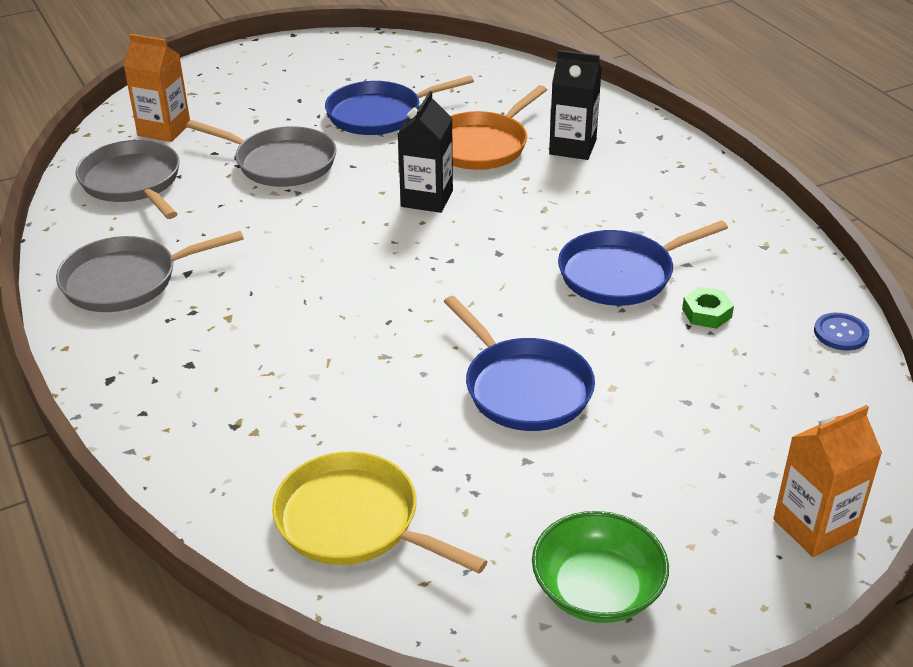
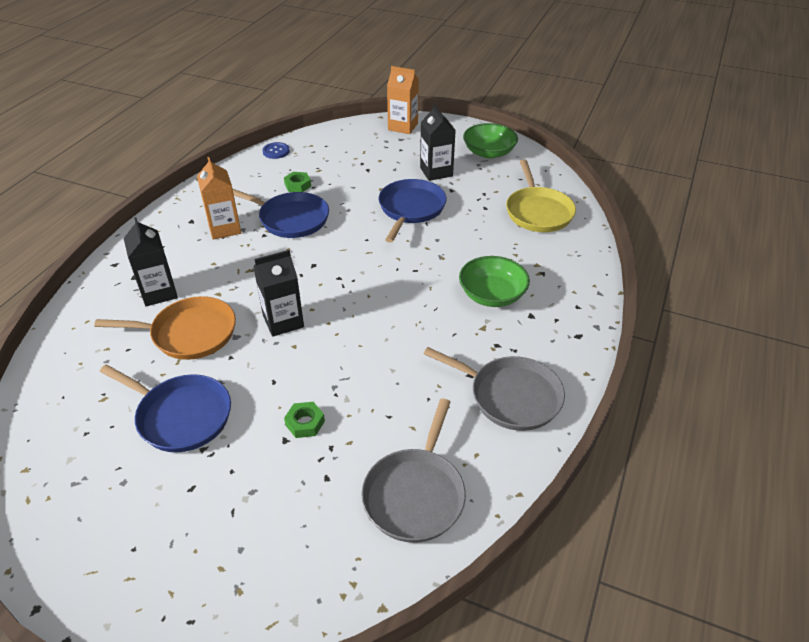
camera: 130 degrees left, 5 degrees up
(164, 129) = (322, 548): orange carton -> orange carton (224, 228)
(262, 355) = (492, 295): none -> green bowl
(281, 163) = (305, 423): grey pan -> green nut
(600, 475) = (436, 172): none -> black carton

